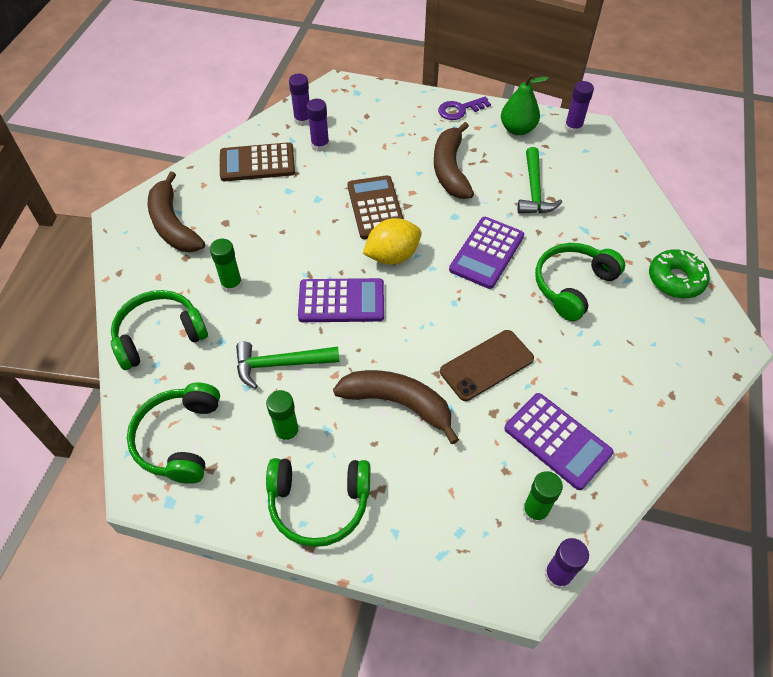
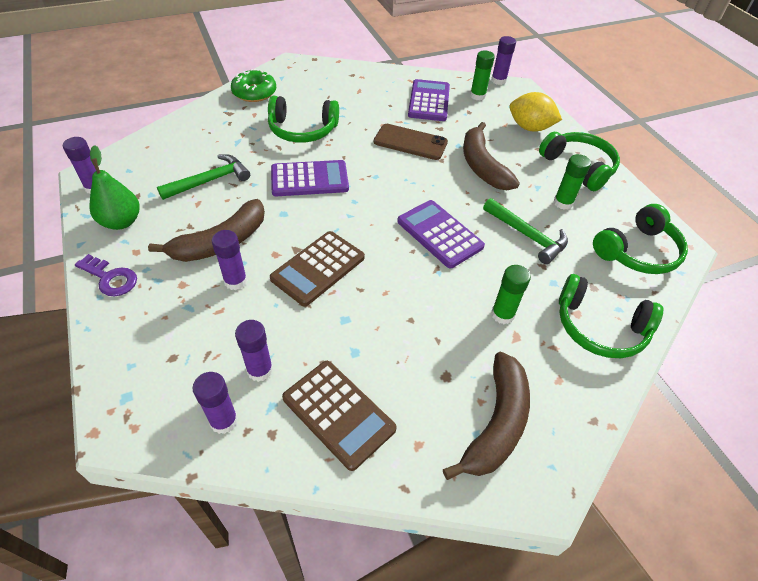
camera: 130 degrees left, 5 degrees down
(392, 256) = (364, 228): yellow lemon -> yellow lemon (530, 128)
(403, 162) = (235, 281): none -> purple glue stick

